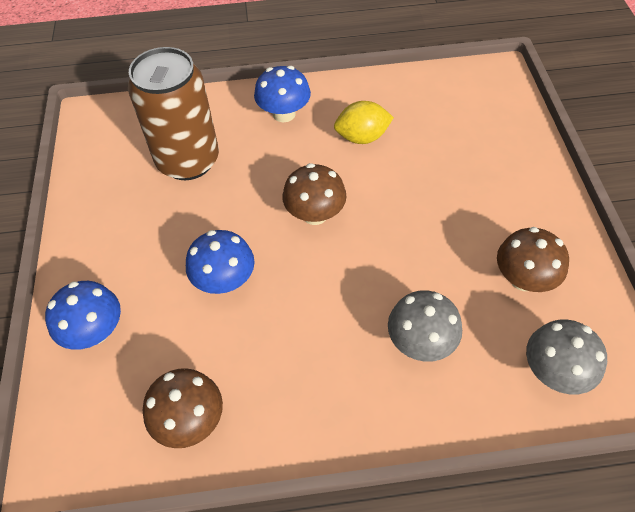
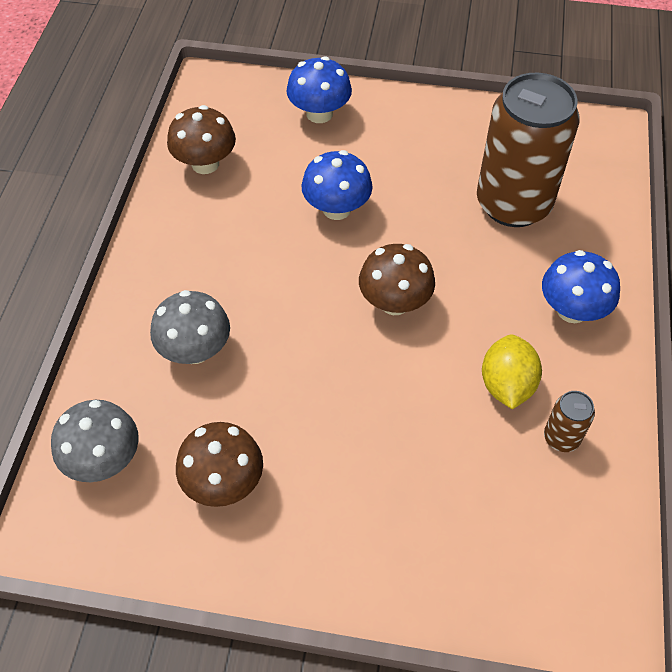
camera: 105 degrees right, 0 degrees up
(389, 106) = (561, 438): none -> brown can

